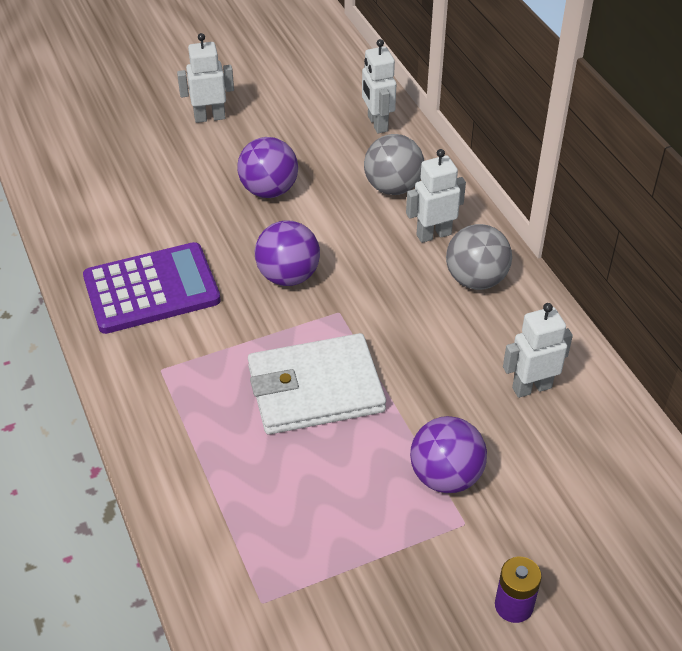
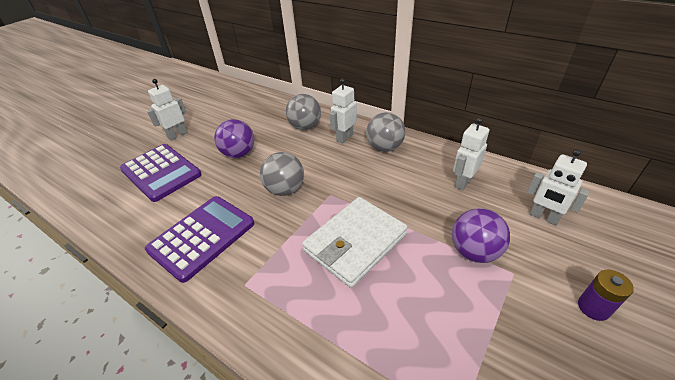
camera: 30 degrees left, 5 degrees down
(156, 172) = (161, 172): none -> purple calculator
(288, 276) = (285, 190): purple ball -> grey ball
(377, 124) = (273, 105): white robot -> white robot (543, 217)

